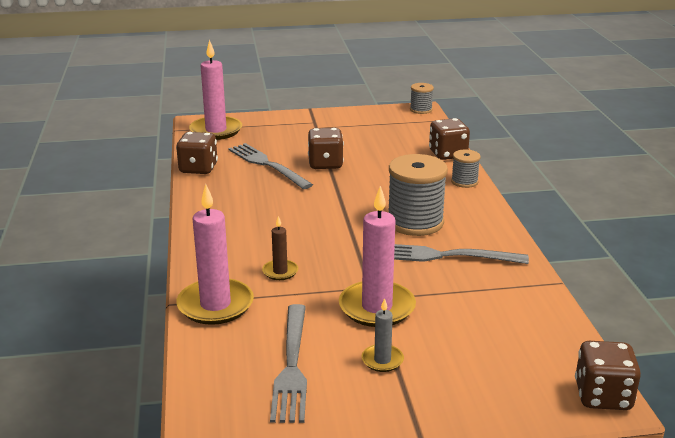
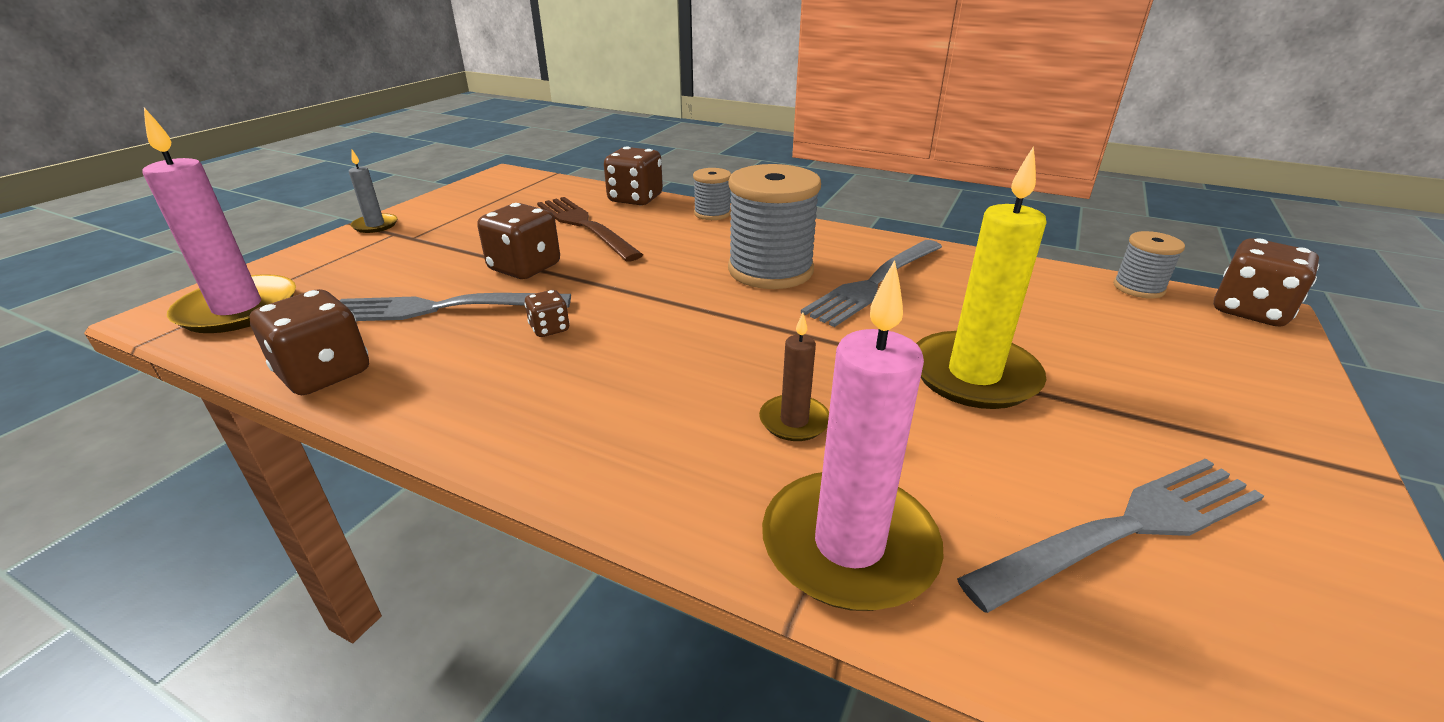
camera: 55 degrees left, 5 degrees up
(282, 193) = (549, 329): none -> brown dice
(292, 367) = (1127, 527): grey fork -> grey fork turned 60 degrees counterclockwise
(377, 307) = (973, 375): pink candle -> yellow candle
(382, 360) = (1130, 425): grey candle -> grey candle (375, 225)
(391, 156) = (584, 225): none -> brown fork
(421, 110) = (506, 174): grey spool -> grey spool (1138, 288)

